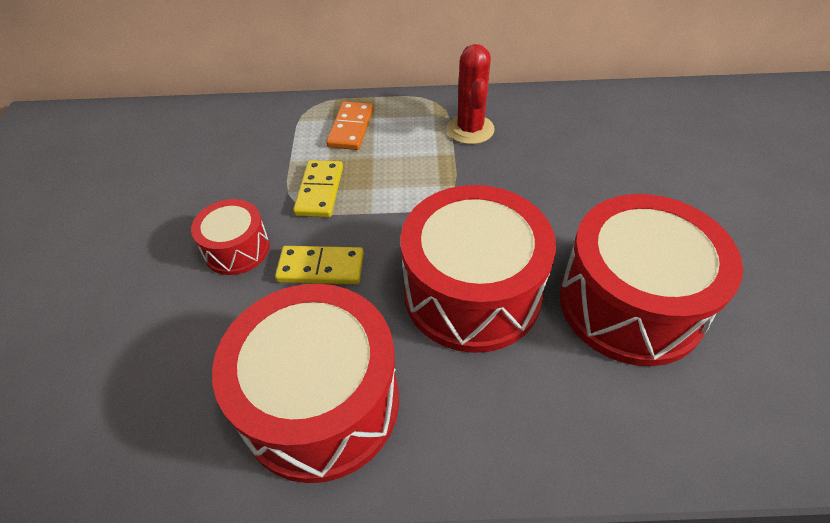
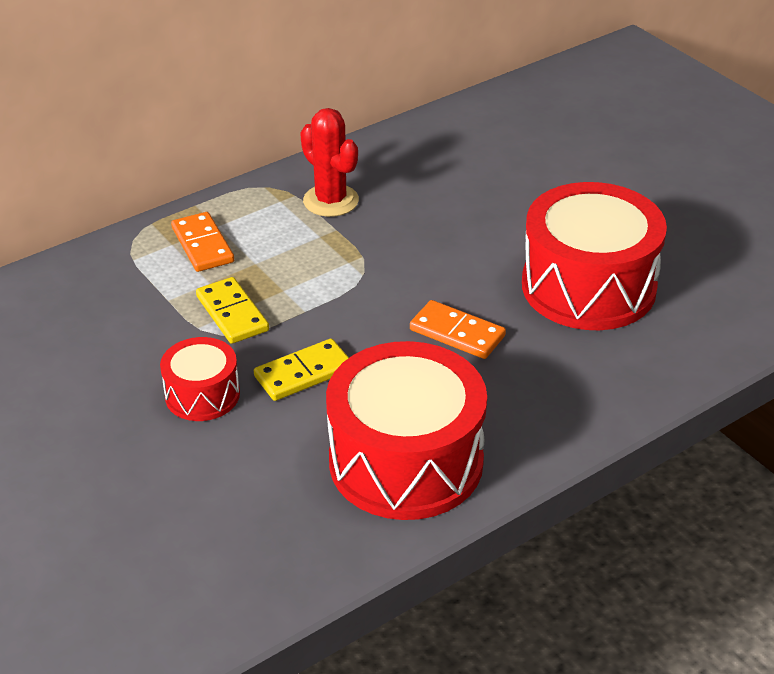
camera: 35 degrees left, 10 degrees down
(472, 292) = (457, 333): red drum -> orange domino

